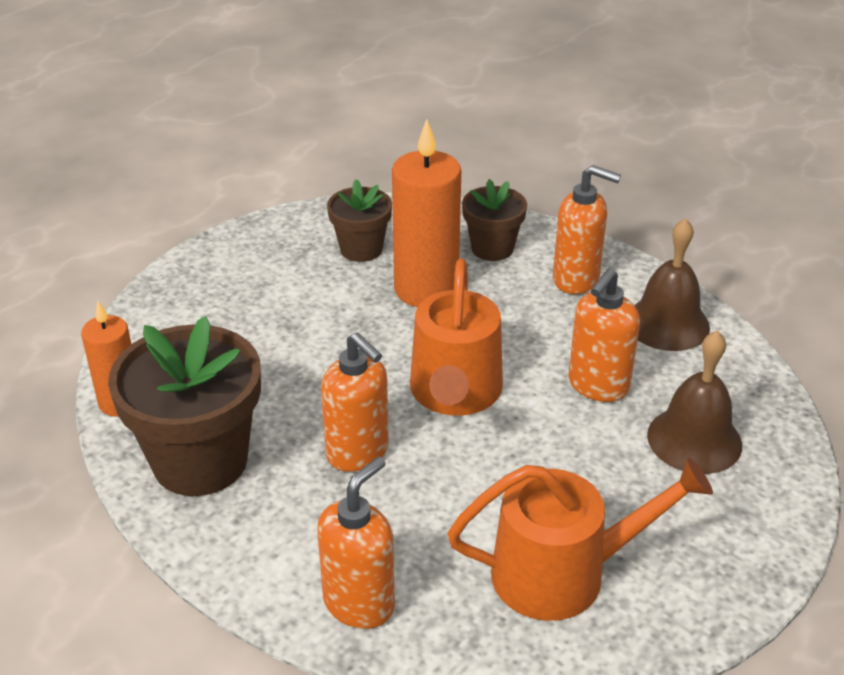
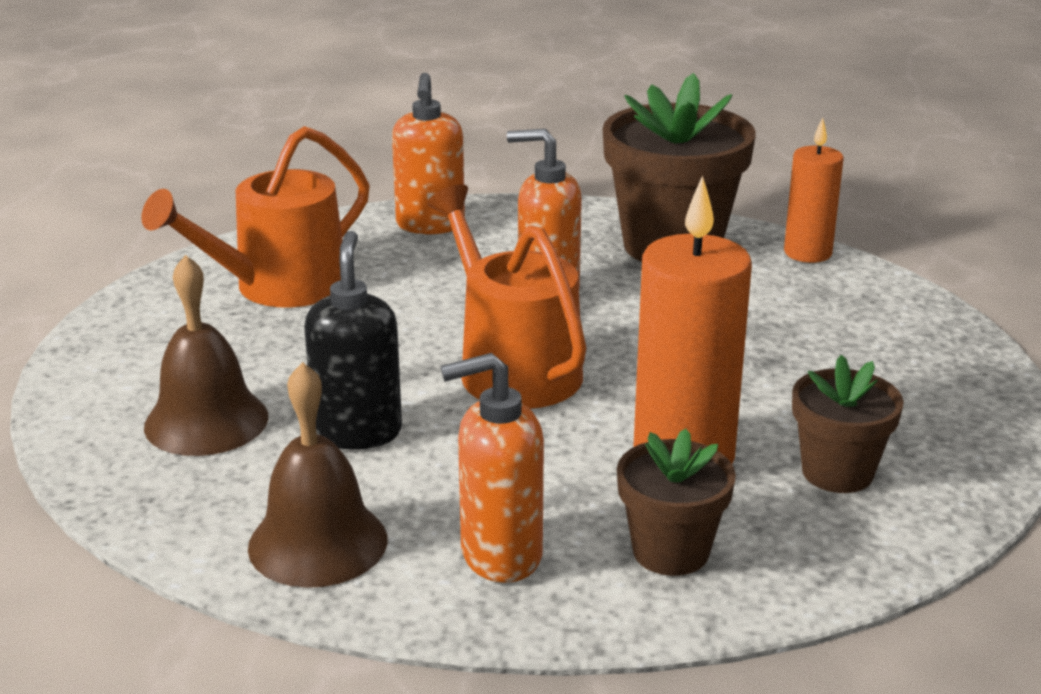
camera: 145 degrees right, 10 degrees down
(598, 386) = (358, 432): orange soap dispenser -> black soap dispenser

